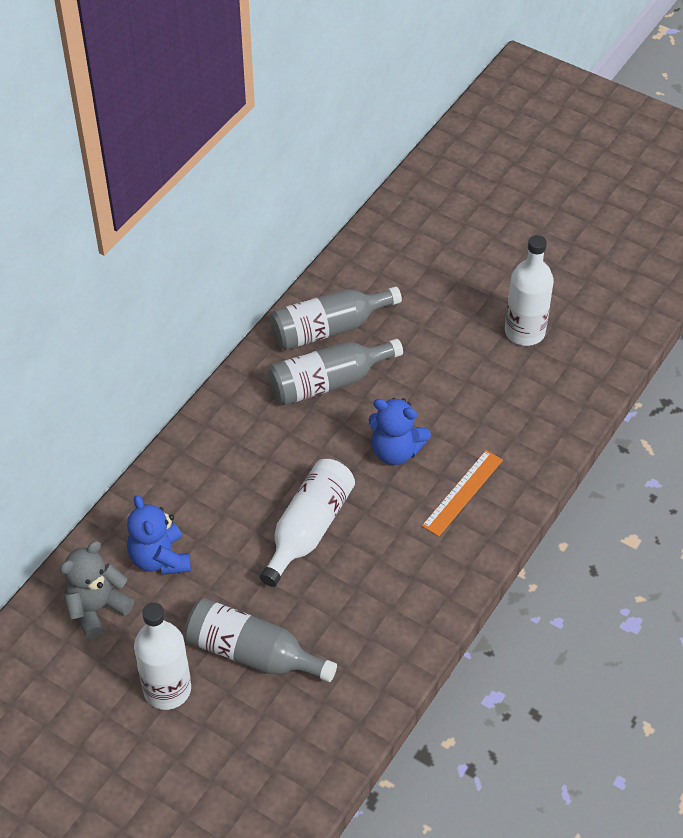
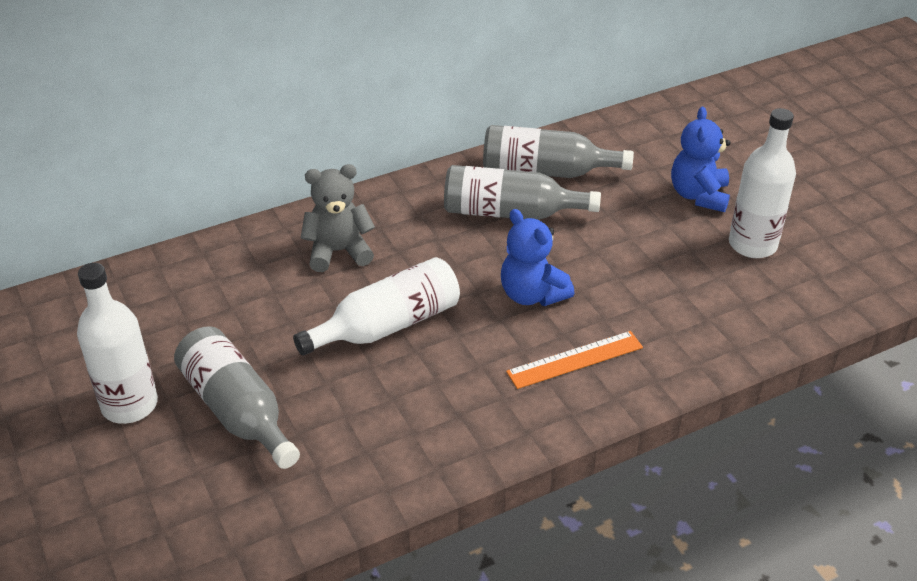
camera: 30 degrees right, 10 degrees down
(97, 608) = (133, 307): grey teddy bear -> grey teddy bear (338, 251)
(160, 558) = (226, 291): blue teddy bear -> blue teddy bear (698, 195)

